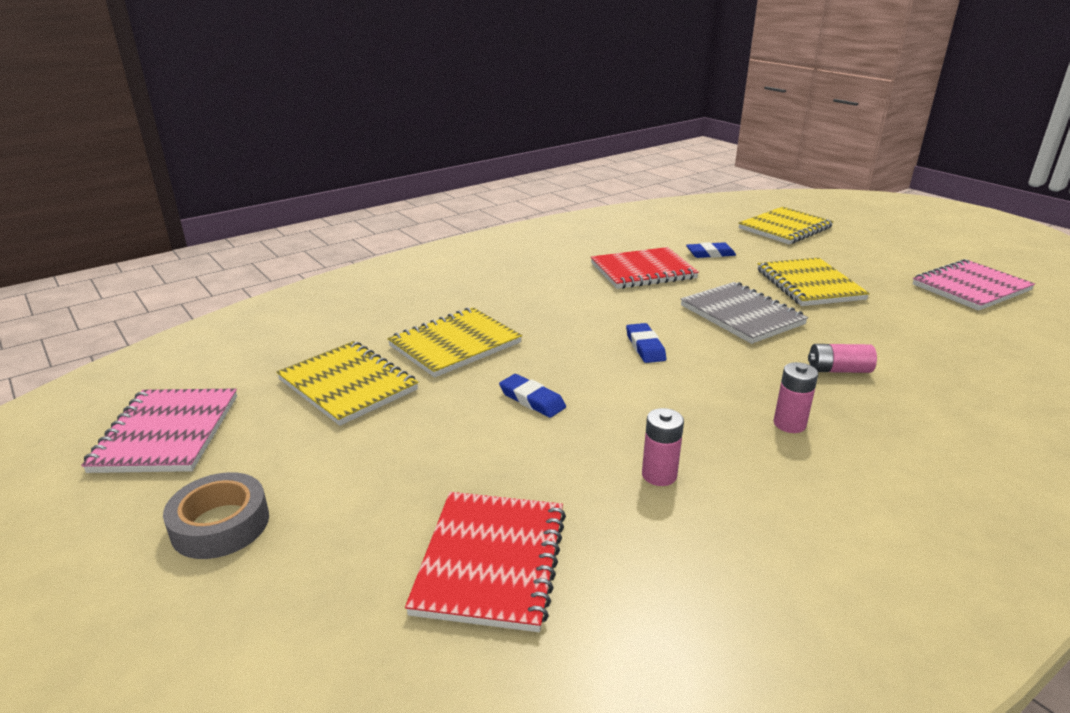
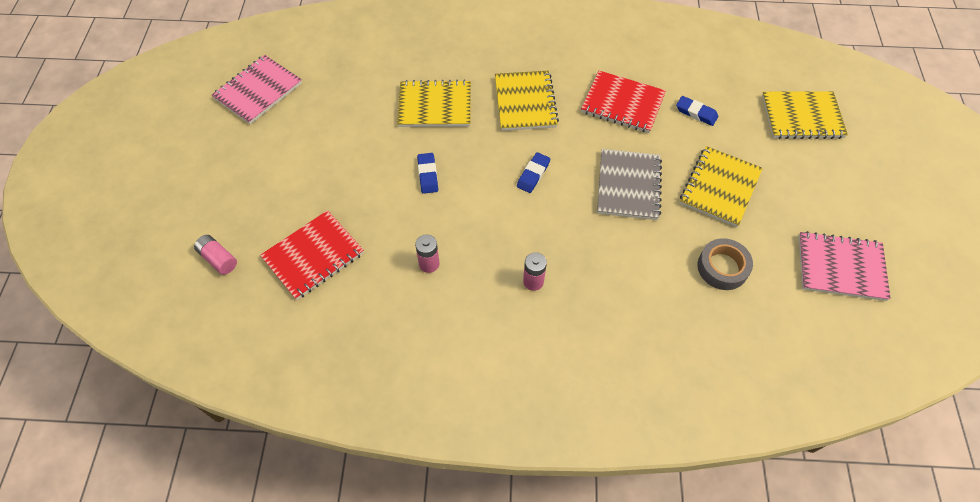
camera: 40 degrees right, 30 degrees up
(220, 524) = (239, 164): grey tape -> grey tape (722, 267)
(348, 385) = (355, 106): yellow notebook -> yellow notebook (525, 102)
(838, 370) = (619, 267): pink battery -> pink battery (218, 259)

